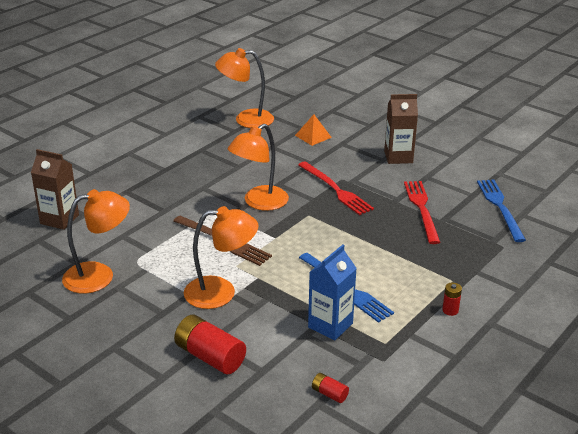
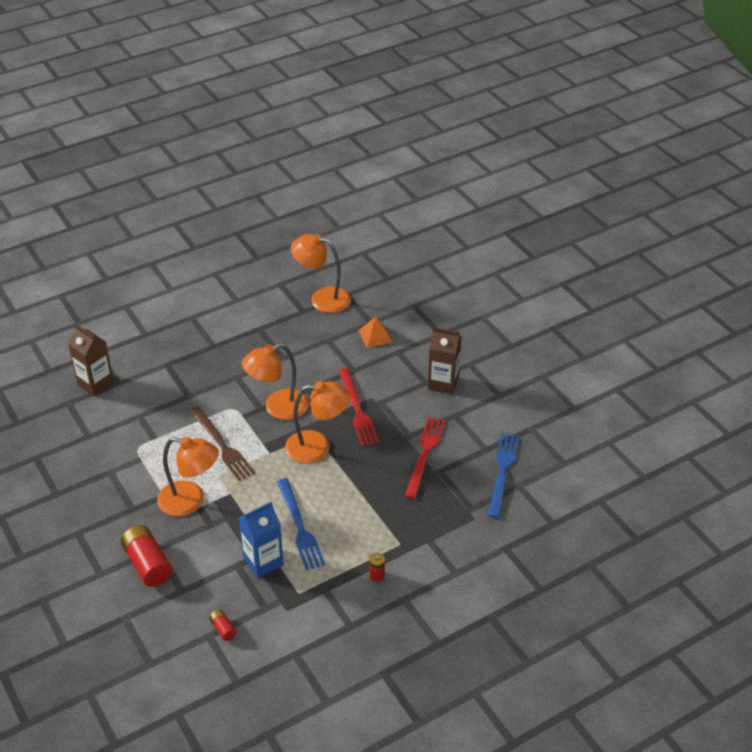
camera: 20 degrees right, 10 degrees up
(99, 275) = (100, 455): orange lamp -> orange lamp (317, 447)

